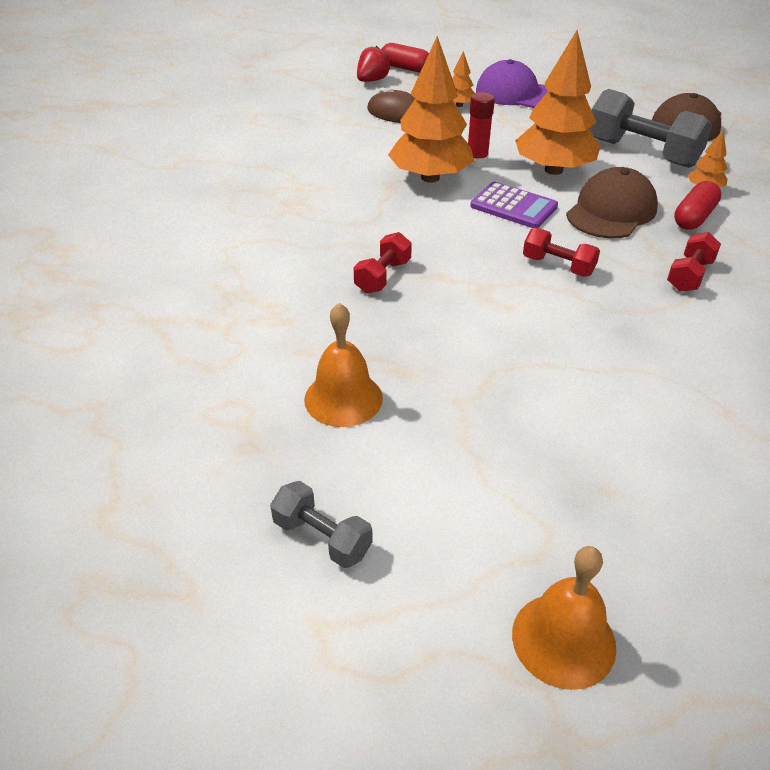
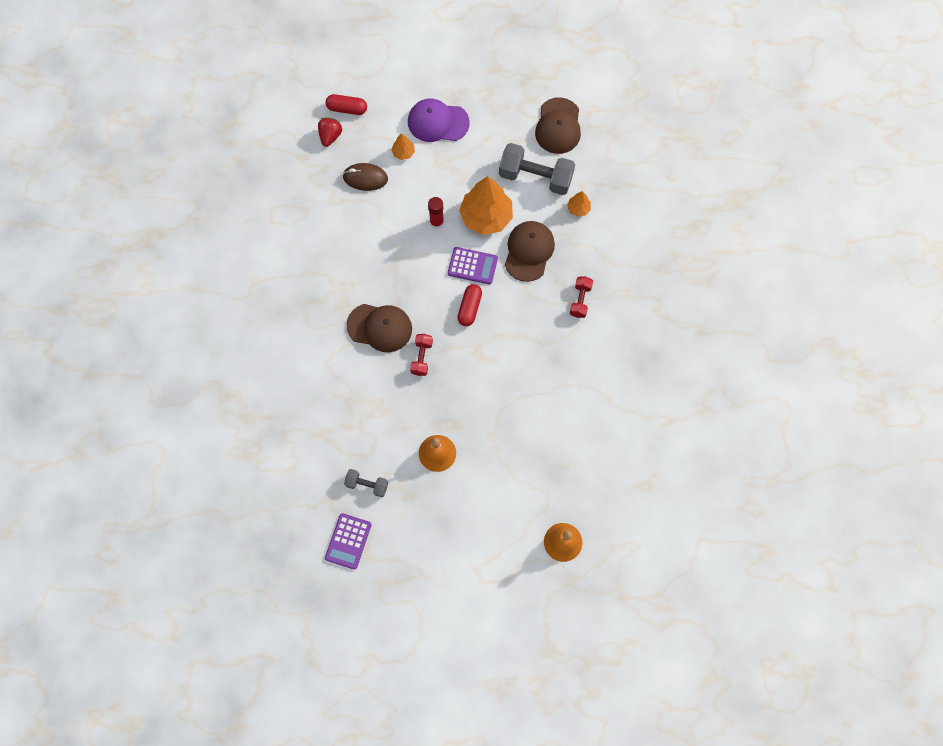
camera: 20 degrees left, 30 degrees up
(81, 483) = (348, 541): none -> purple calculator
(322, 537) = (459, 531): grey dumbbell -> grey dumbbell (367, 485)
(334, 232) = (380, 327): none -> brown cap
(430, 177) = (414, 251): orange tree -> none
(558, 266) = (511, 315): red dumbbell -> none
(693, 217) = (576, 242): red capsule -> red capsule (469, 308)

